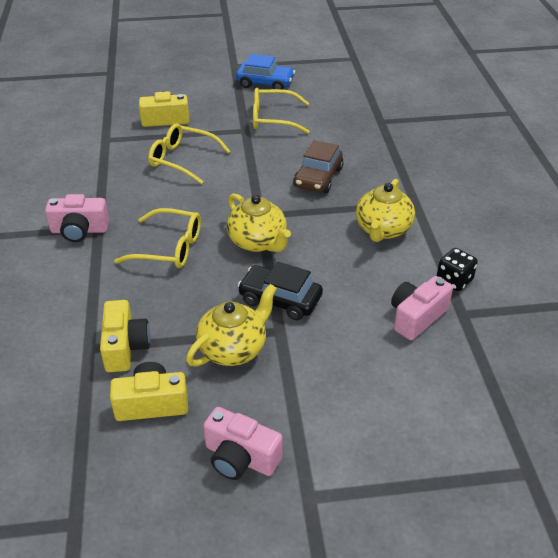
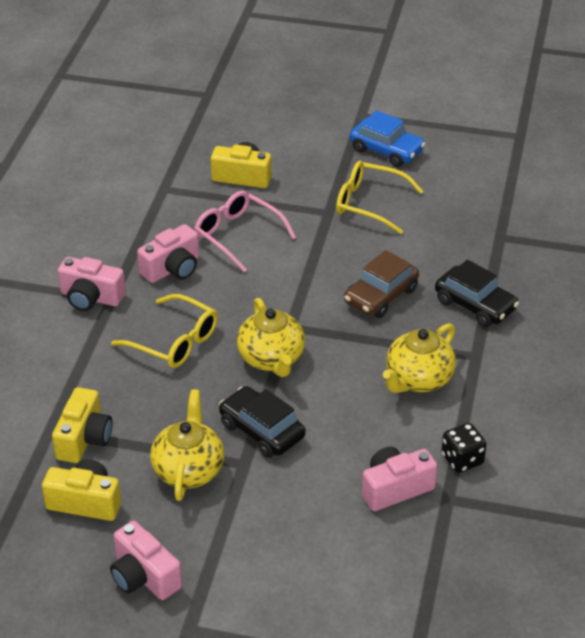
camera: 20 degrees right, 0 degrees up
(140, 194) = (172, 269): none -> pink camera
(182, 159) = (237, 235): yellow glasses -> pink glasses
(233, 349) = (188, 469): yellow teapot -> yellow teapot turned 60 degrees counterclockwise
(392, 168) = (475, 305): none -> black car

